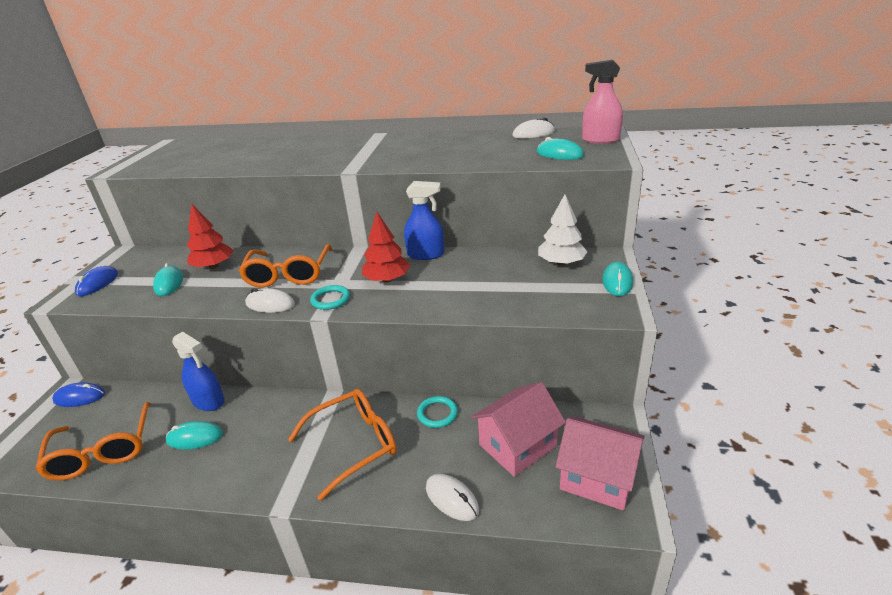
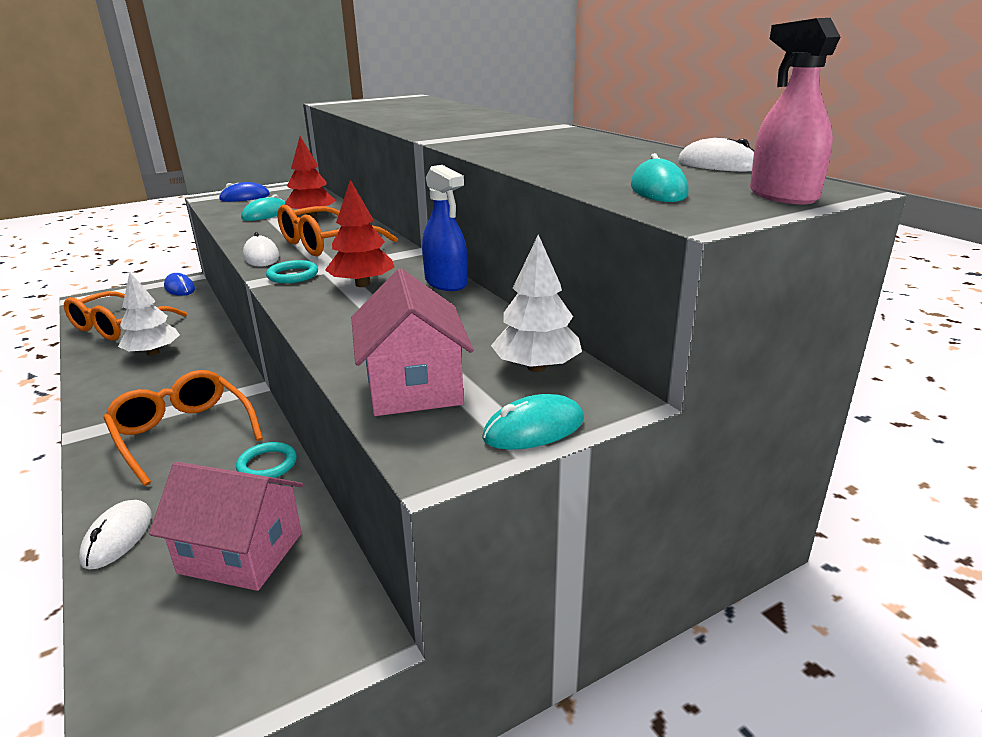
camera: 50 degrees right, 5 degrees down
(195, 438) = (153, 352): turquoise mouse -> white tree
(208, 401) = (206, 335): blue spray bottle -> none
(354, 444) = (183, 434): orange glasses -> orange glasses turned 150 degrees counterclockwise
(597, 478) = (207, 661): pink house -> pink house (413, 387)

